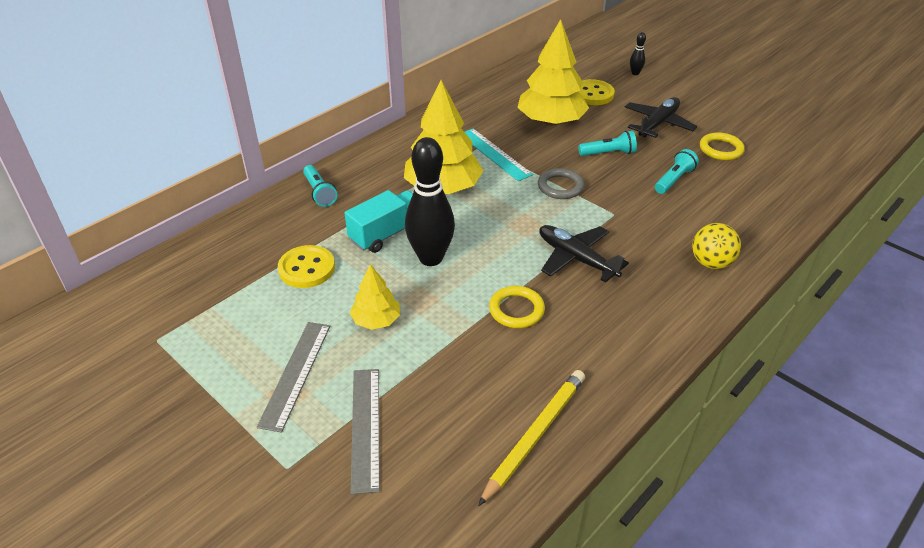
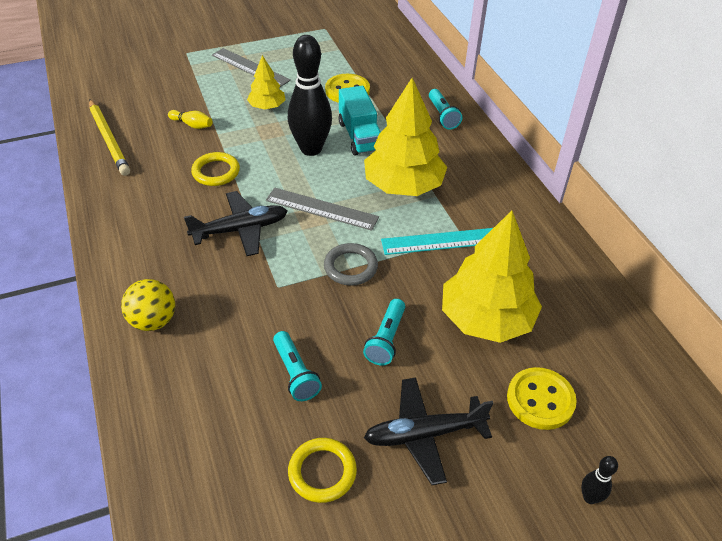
camera: 115 degrees right, 5 degrees up
(319, 193) = (442, 116): turquoise flashlight -> turquoise flashlight turned 105 degrees counterclockwise
(365, 427) = (184, 82): grey ruler -> grey ruler (321, 209)
(453, 369) = (192, 125): none -> yellow bowling pin
(658, 124) = (424, 434): black plane -> black plane turned 105 degrees clockwise

